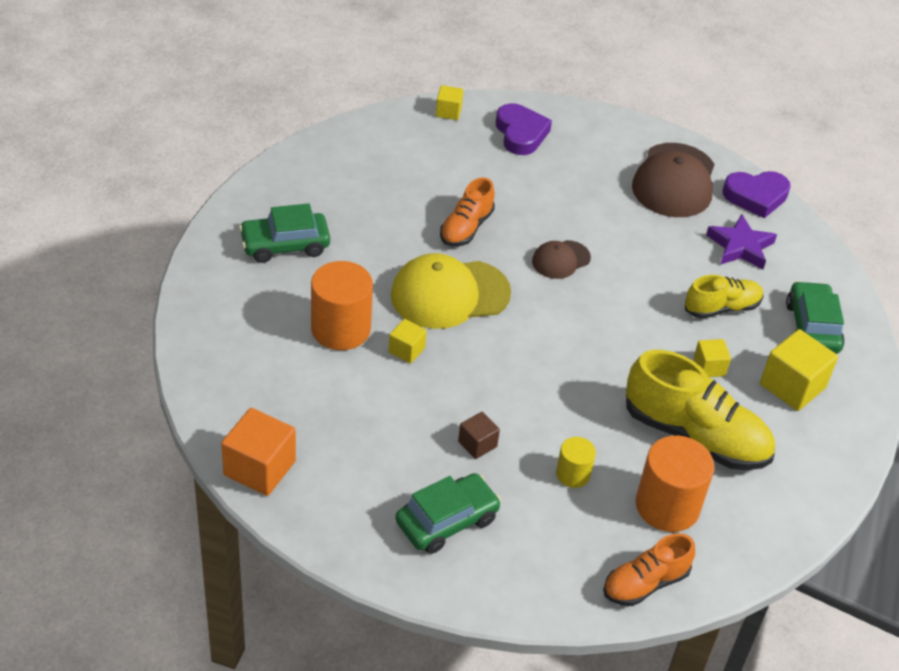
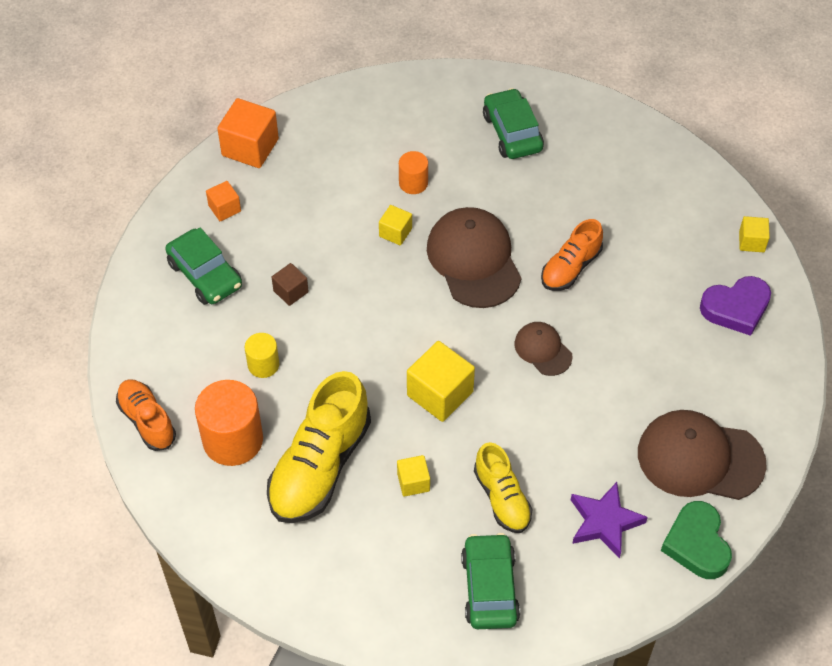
camera: 90 degrees right, 10 degrees up
(340, 329) = (413, 183): orange cylinder -> orange cylinder, size x0.54
(351, 498) = (224, 208): none -> orange cube
(449, 294) = (474, 260): yellow cap -> brown cap
(466, 228) = (570, 267): orange shoe -> orange shoe turned 75 degrees counterclockwise
(756, 196) = (697, 544): purple heart -> green heart
(792, 386) = (398, 560): yellow cube -> yellow cube (440, 394)
(812, 327) = (489, 588): green car -> green car turned 90 degrees counterclockwise

